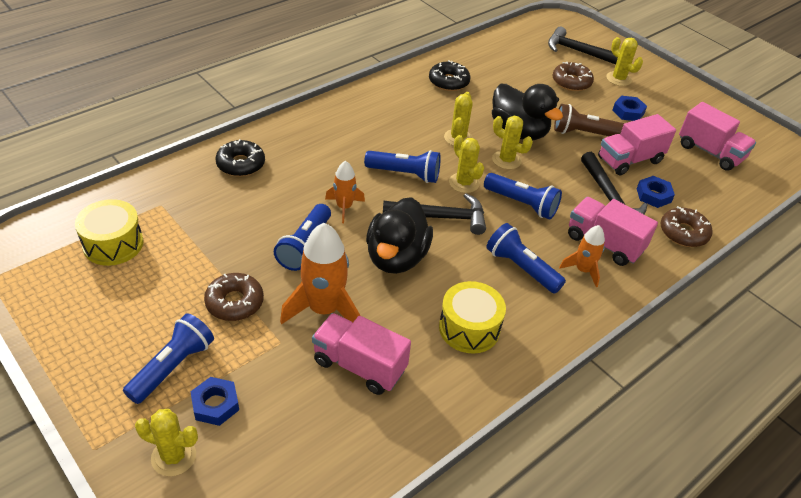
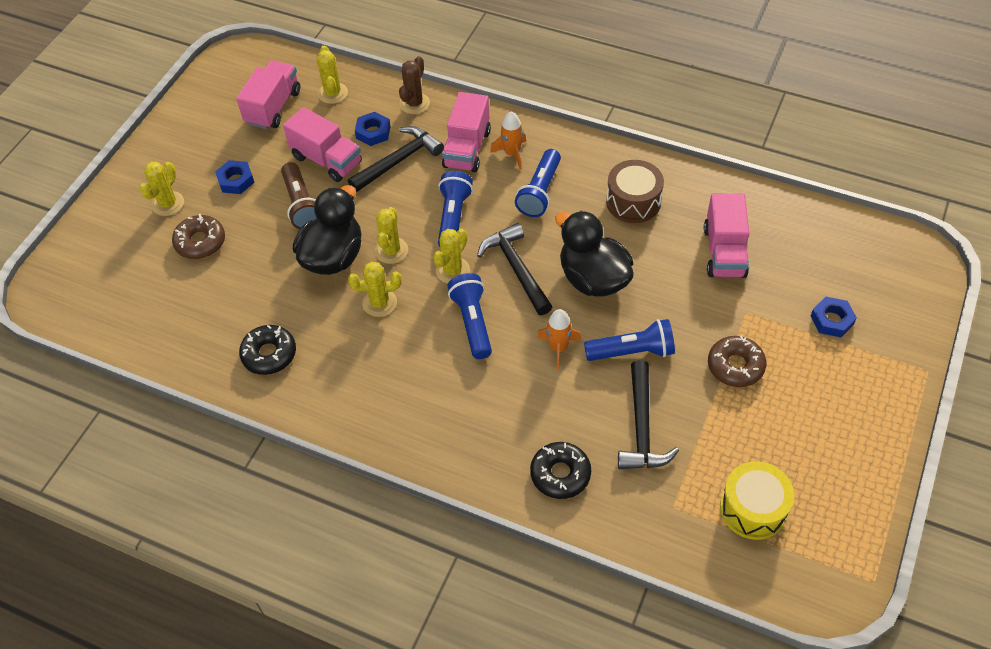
camera: 110 degrees left, 10 degrees up
(172, 367) = (828, 368): blue flashlight -> none
(173, 456) = (889, 319): yellow cactus -> yellow cactus (333, 93)
(324, 309) = (691, 300): orange rocket -> none
(396, 257) = (593, 279): black duck -> black duck turned 120 degrees counterclockwise
(469, 328) = (633, 202): yellow drum -> brown drum
(579, 52) = (122, 254): black hammer -> black hammer (642, 428)
(683, 233) = (414, 103): brown donut -> brown cactus

